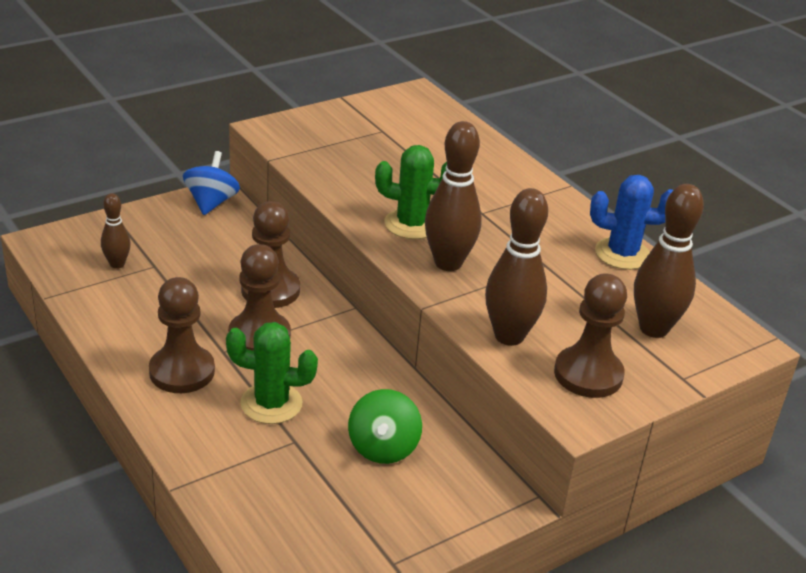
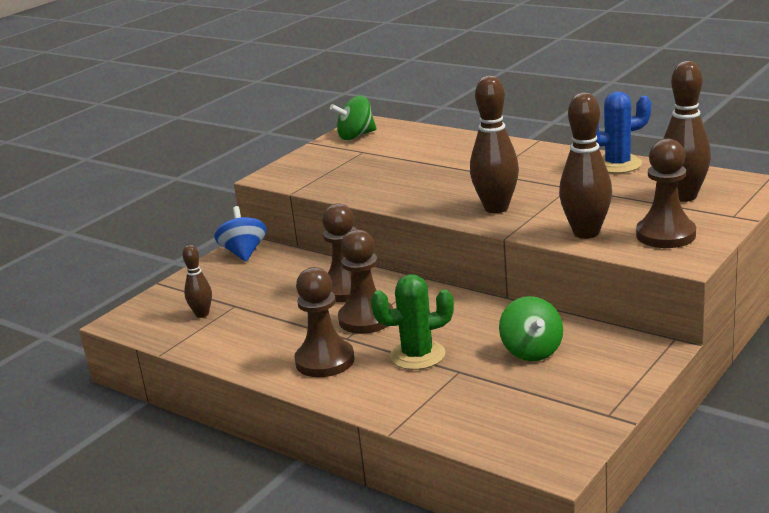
camera: 15 degrees left, 10 degrees down
(392, 107) = (356, 136): none -> green spinning top
(411, 224) = (444, 195): green cactus -> none

